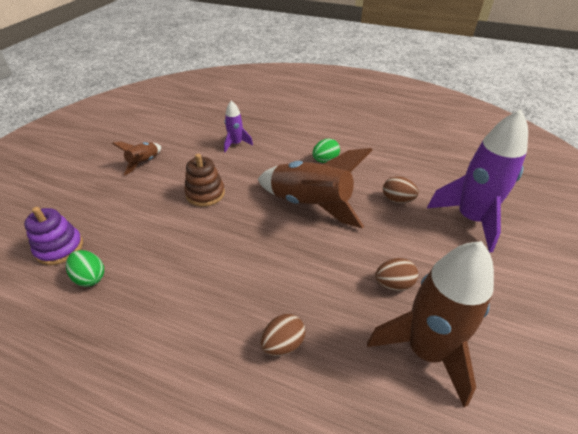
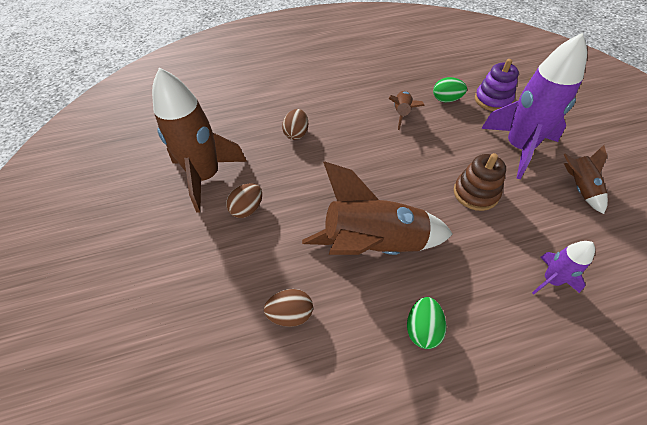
camera: 145 degrees right, 10 degrees up
(151, 291) = (402, 114): none -> brown rocket
(471, 219) = (193, 338): purple rocket -> purple rocket (518, 148)

